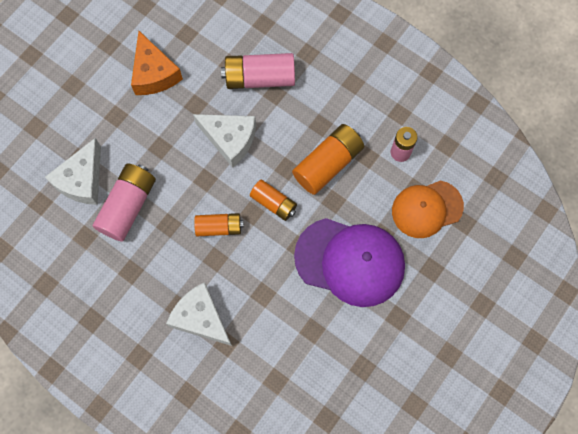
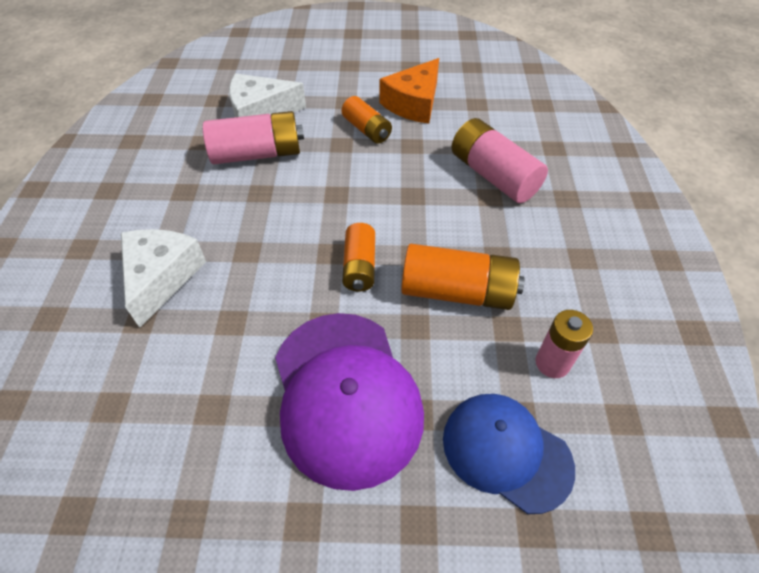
camera: 55 degrees right, 20 degrees down
(219, 227) = (289, 234): orange battery -> orange battery (367, 130)
(230, 139) = (400, 189): white cheese -> none
(426, 209) = (506, 452): orange cap -> blue cap

